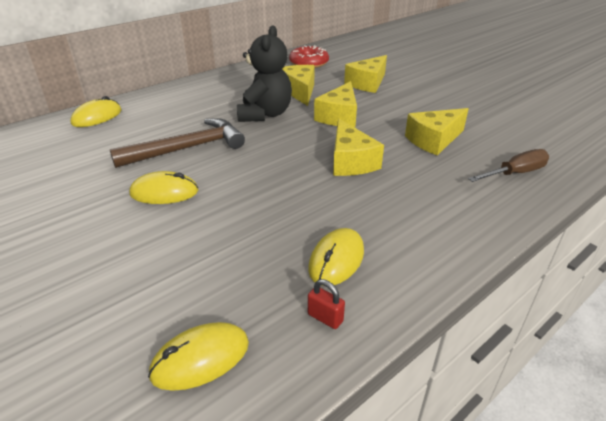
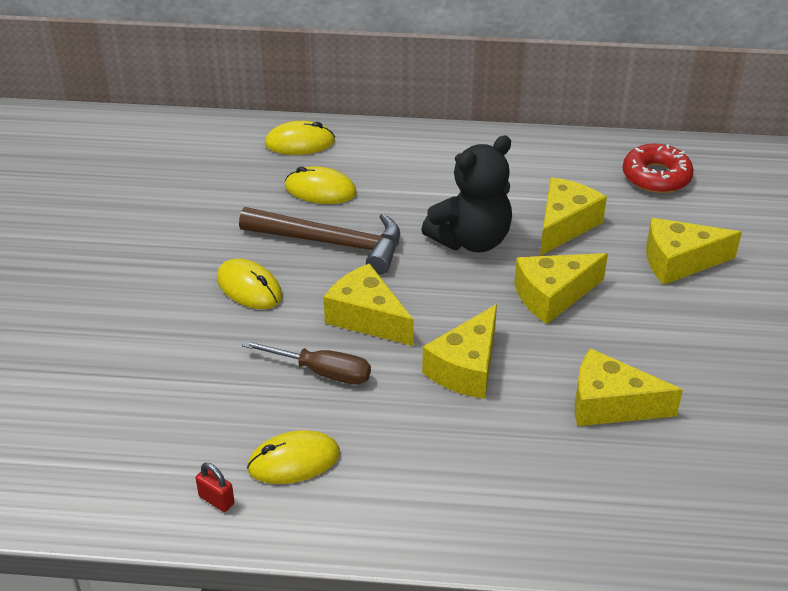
camera: 45 degrees right, 5 degrees up
(200, 358) = (104, 460): yellow mouse -> yellow mouse (320, 190)
(263, 169) = (367, 318): none -> yellow cheese
(325, 318) = (216, 500): red padlock -> red padlock turned 45 degrees counterclockwise
(515, 173) = (627, 512): brown screwdriver -> brown screwdriver (322, 372)

